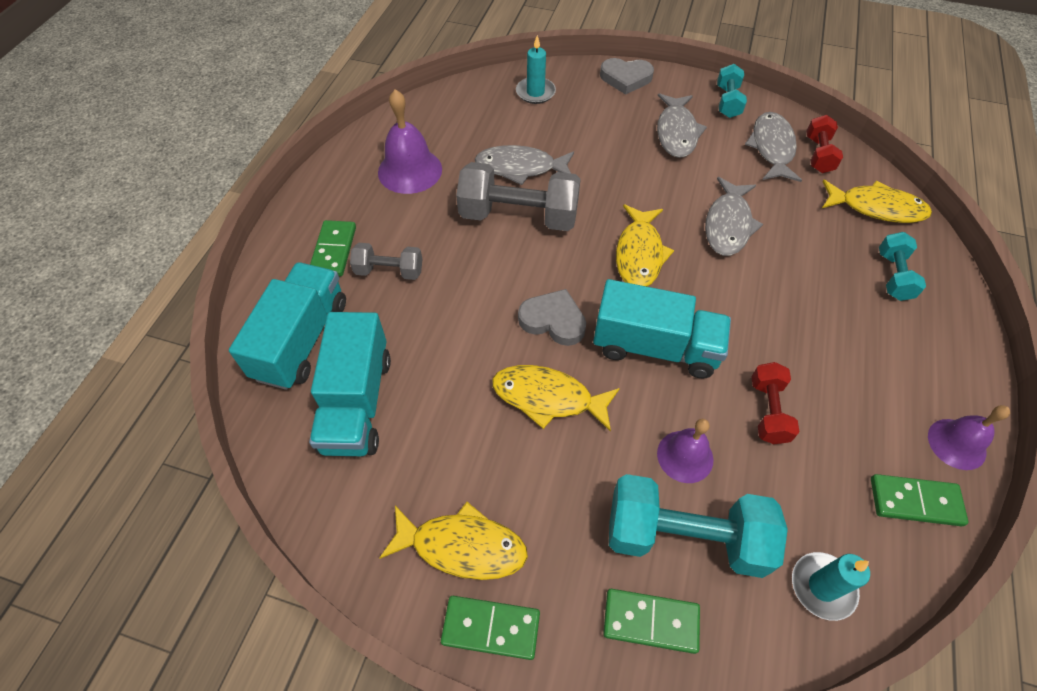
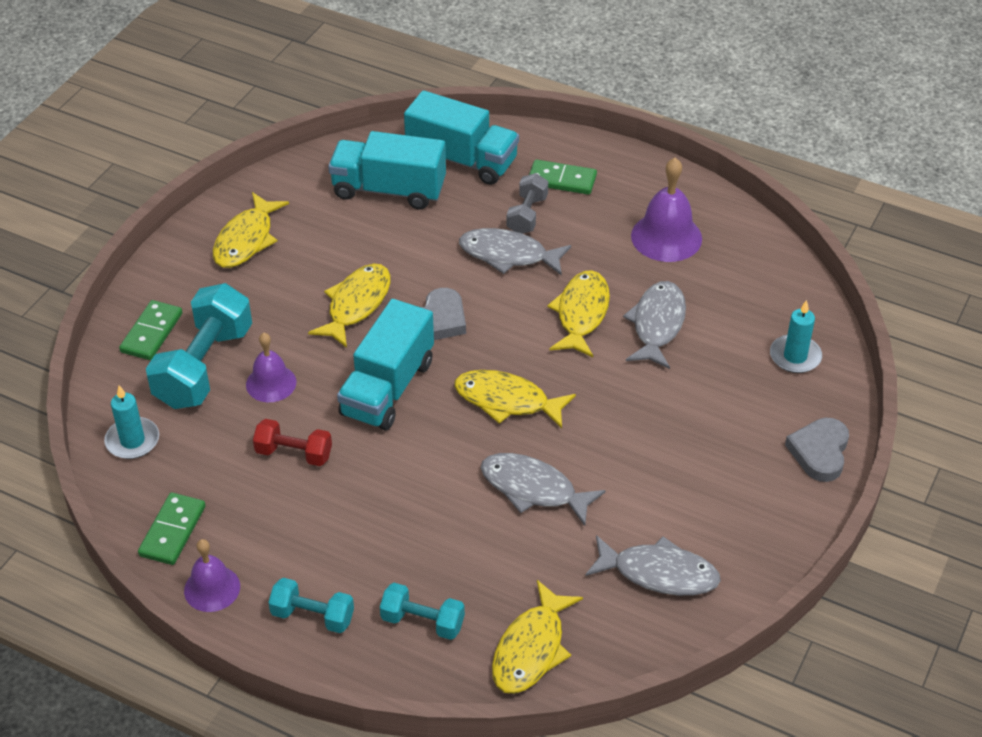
camera: 100 degrees right, 10 degrees down
(491, 627) = (183, 249): green domino -> none
(518, 216) = (581, 313): grey dumbbell -> yellow fish
(676, 133) = (701, 480): grey fish -> grey fish (508, 255)
(727, 102) = (759, 552): turquoise dumbbell -> turquoise dumbbell (313, 616)
(818, 155) = (638, 621): red dumbbell -> none

